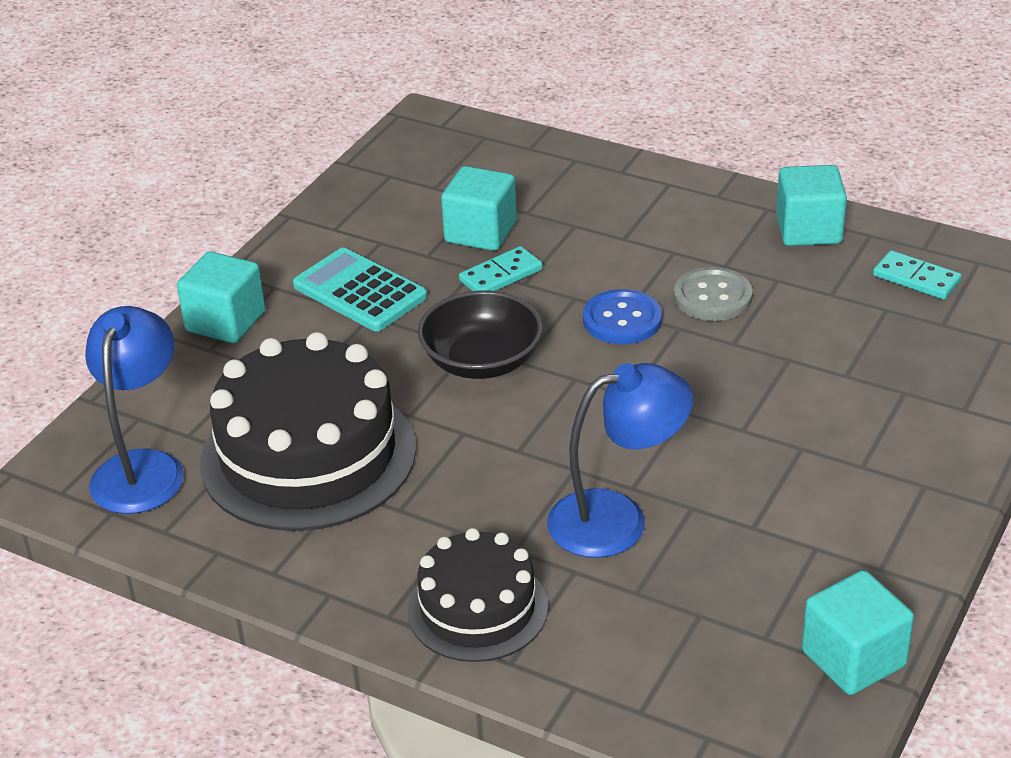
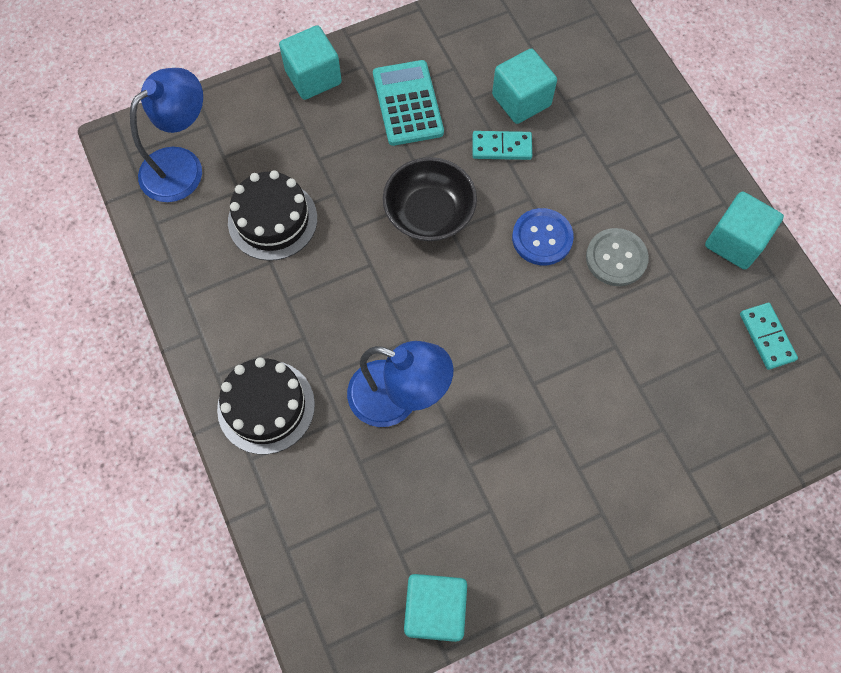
camera: 35 degrees right, 30 degrees up
(308, 455) = (272, 220): black cake -> black cake, size x0.59

